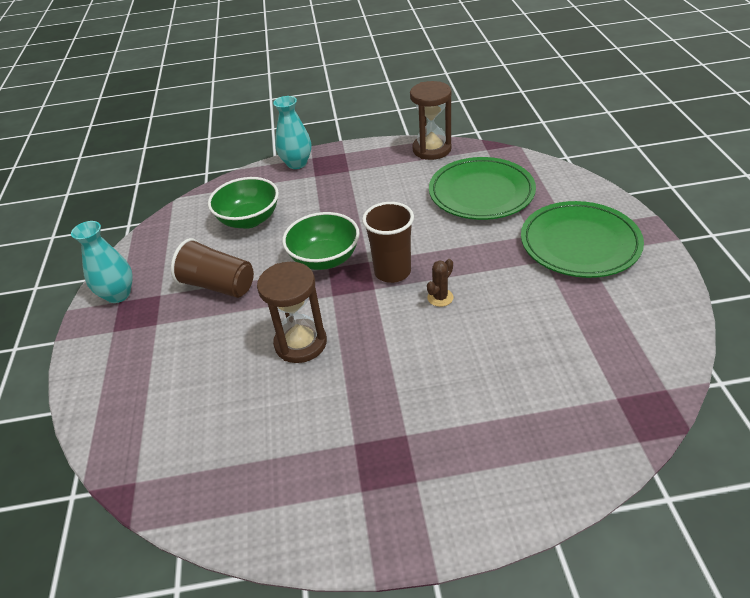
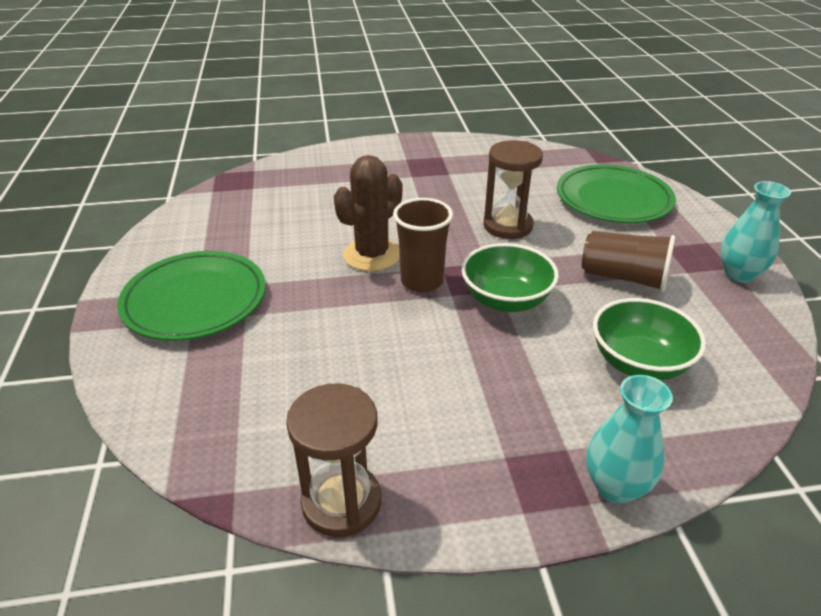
camera: 175 degrees right, 5 degrees down
(440, 297) = (372, 255): brown cactus -> brown cactus, size x2.16
(481, 193) = (283, 385): green plate -> green plate (613, 199)

